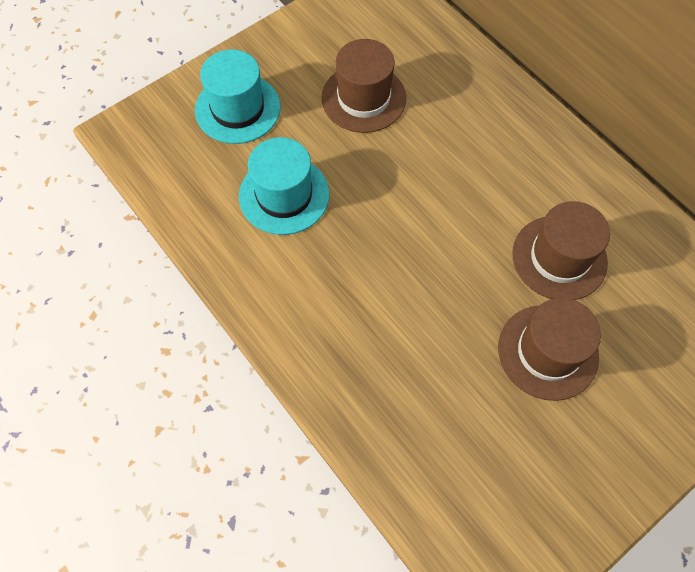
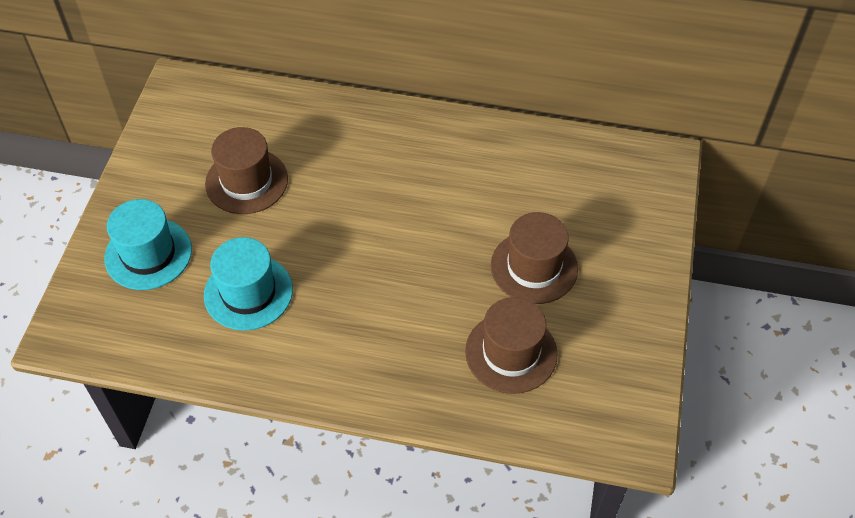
camera: 40 degrees left, 10 degrees down
(559, 258) = (488, 200): brown hat -> brown hat (511, 352)

